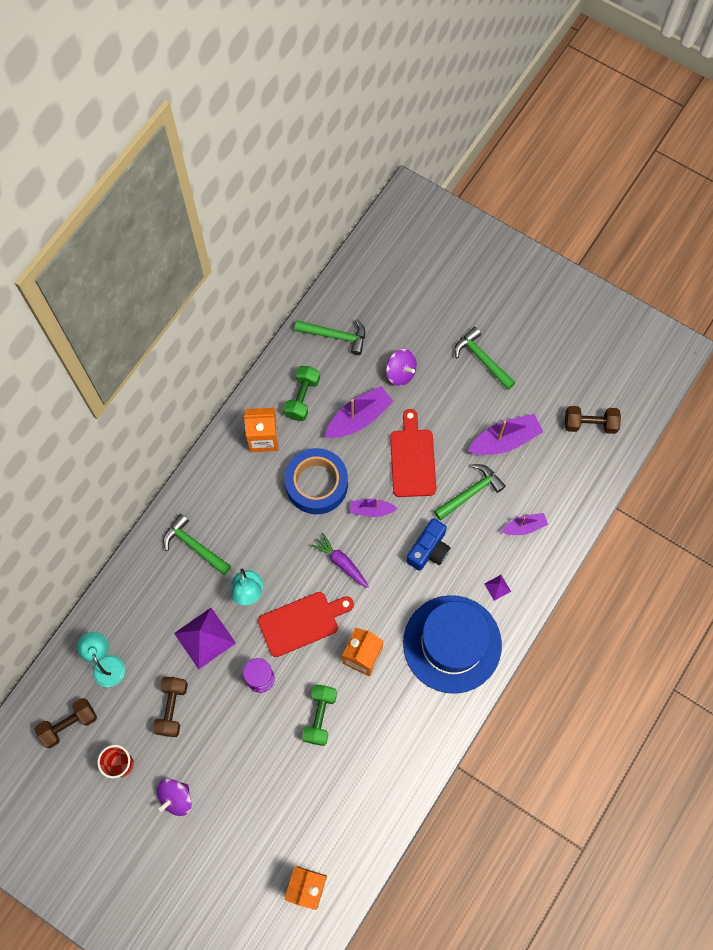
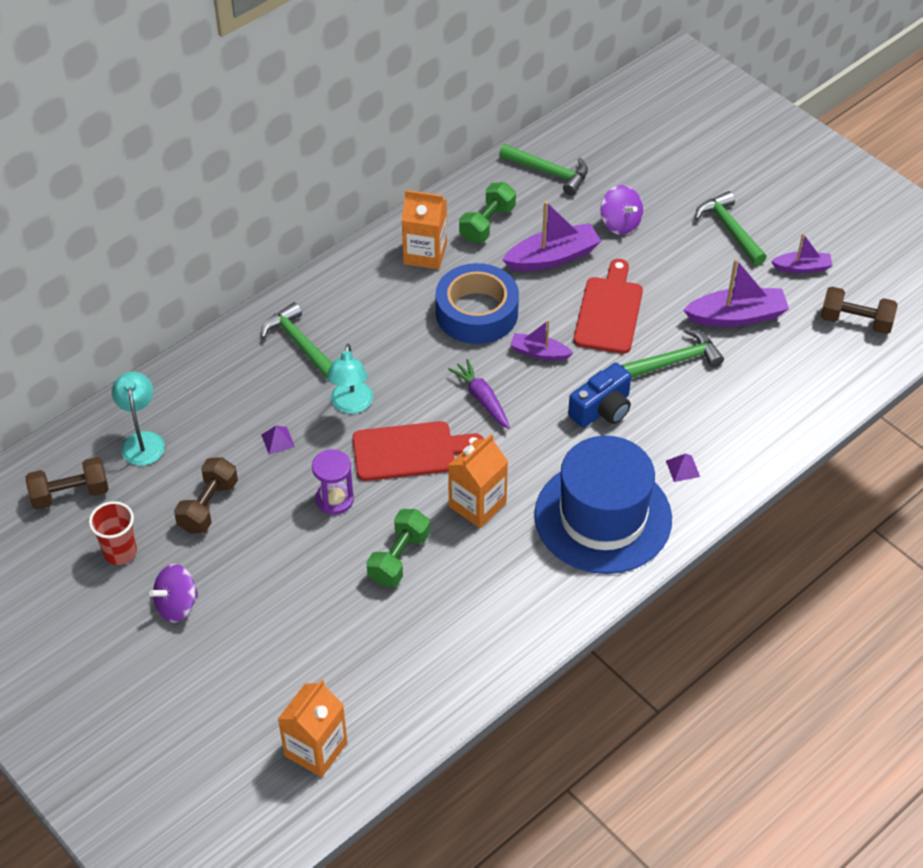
camera: 15 degrees right, 20 degrees down
(204, 638) = (278, 440): purple pyramid -> purple pyramid, size x0.45
(524, 527) = (737, 411): purple boat -> purple boat (802, 267)

